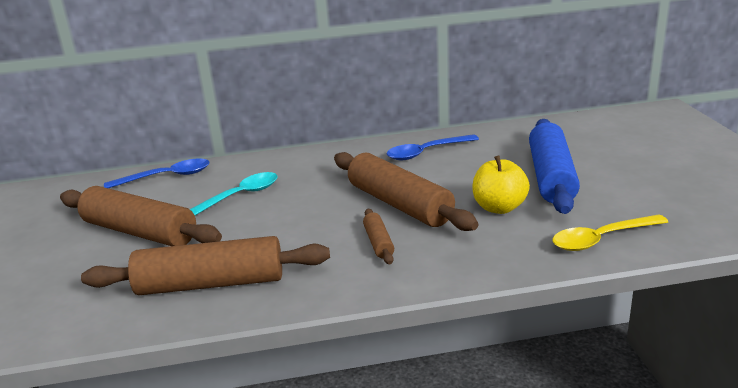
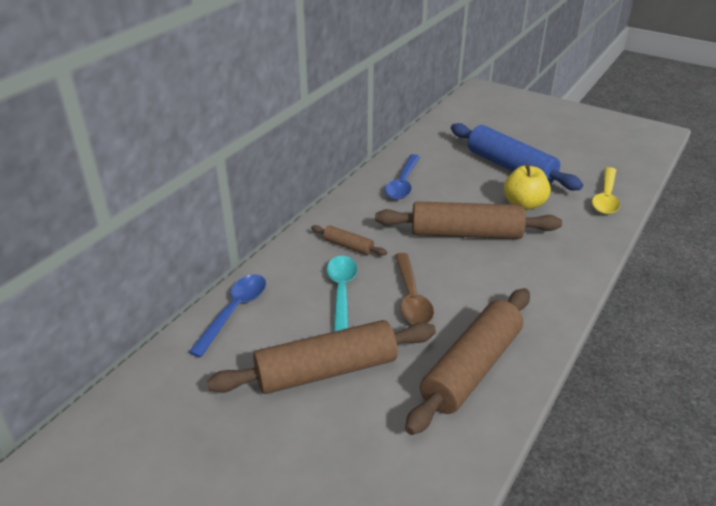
camera: 50 degrees left, 10 degrees up
(271, 222) = (411, 297): none -> brown spoon
(378, 242) = (508, 269): brown rolling pin -> brown rolling pin (348, 246)

